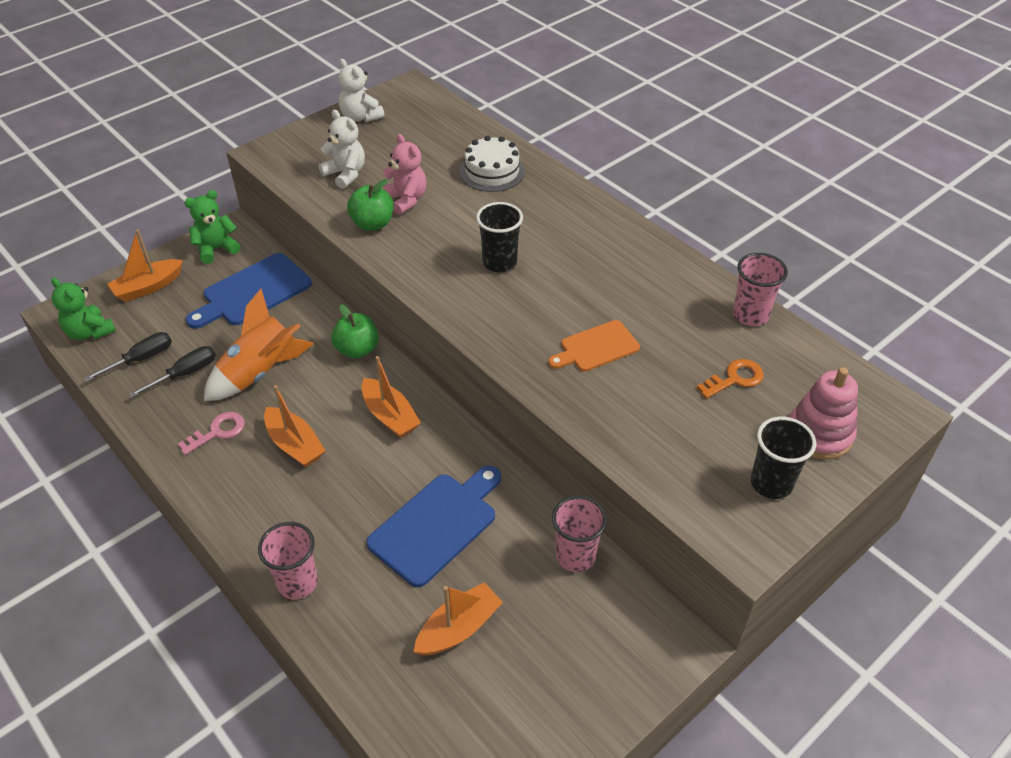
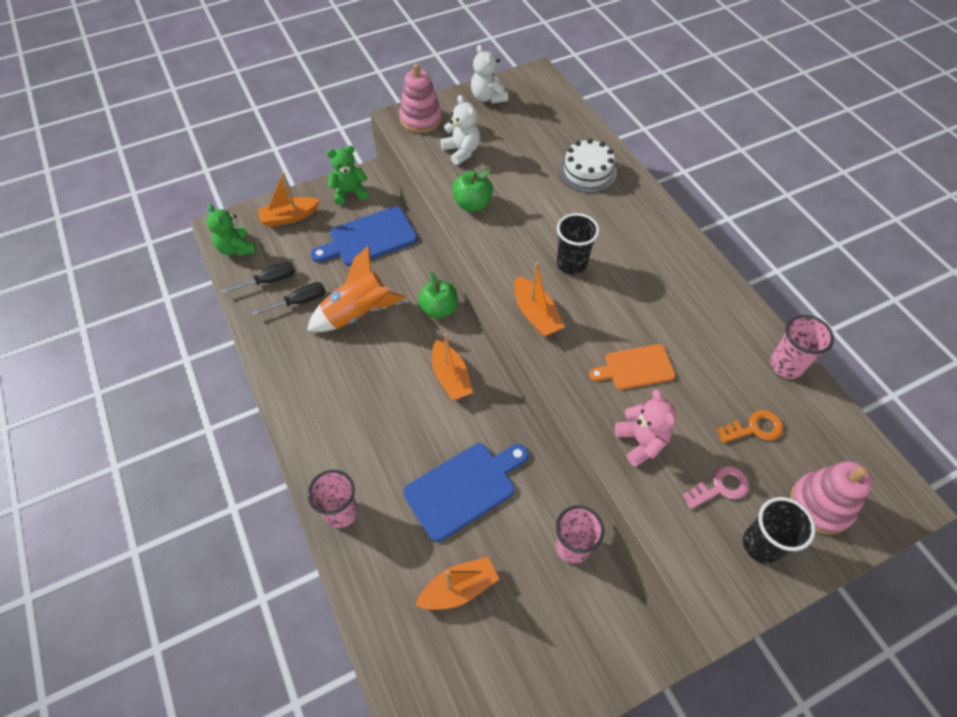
camera: 15 degrees right, 10 degrees up
(217, 432) = (312, 360): pink key -> pink key (720, 487)
(289, 150) = (421, 119): none -> pink stacking toy
(295, 445) = (368, 386): orange boat -> orange boat (536, 314)
(405, 200) = (506, 186): pink teddy bear -> pink teddy bear (641, 442)

